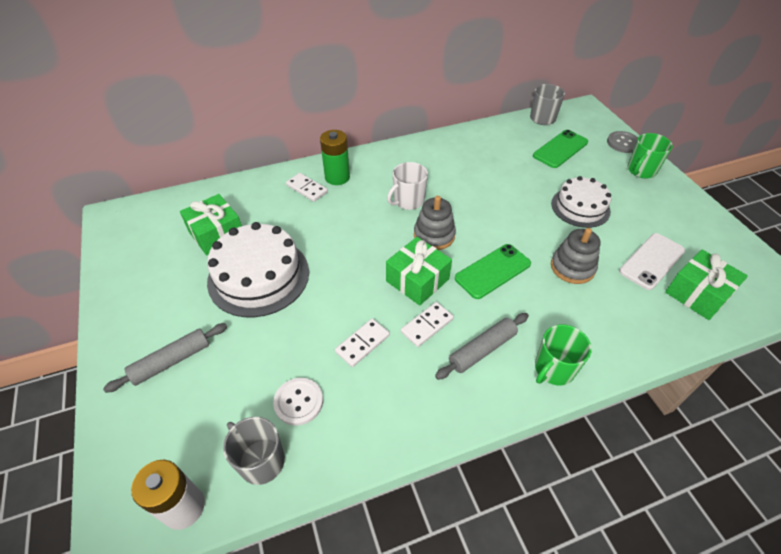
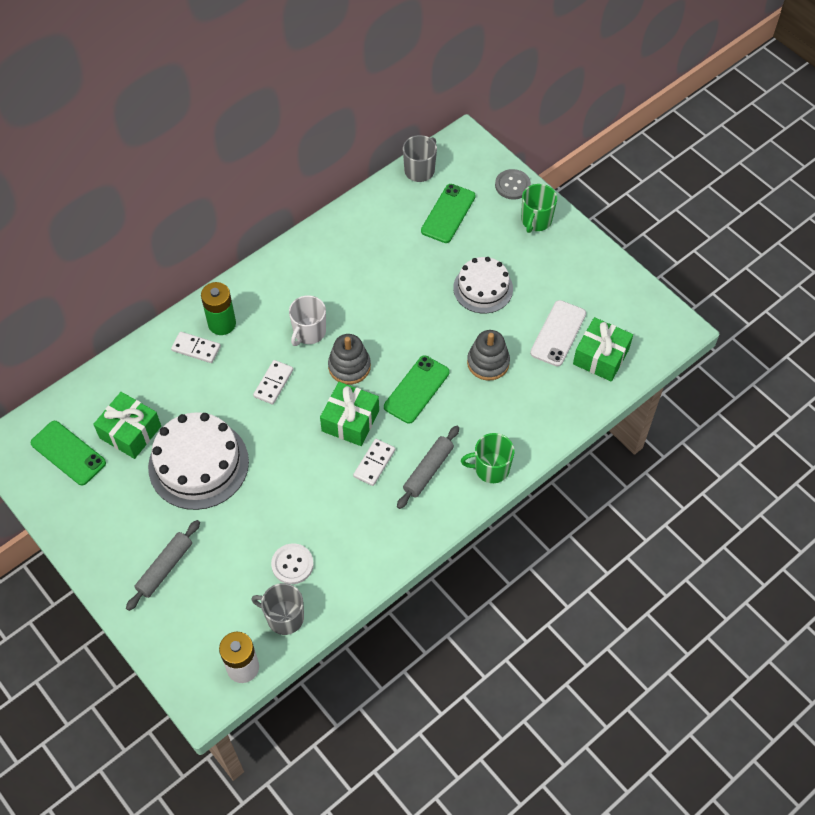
camera: 20 degrees left, 10 degrees up
(156, 235) = (68, 453): none -> green phone
(362, 344) = (324, 498): white domino -> white domino (273, 383)
(553, 369) = (491, 468): green mug -> green mug turned 60 degrees clockwise

